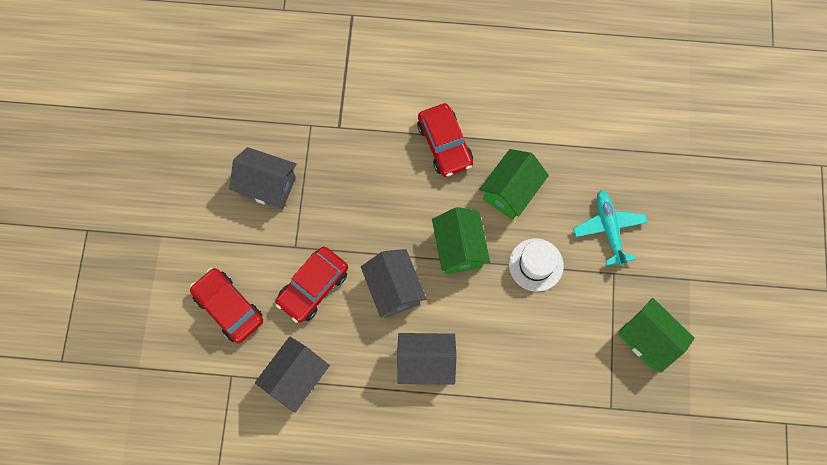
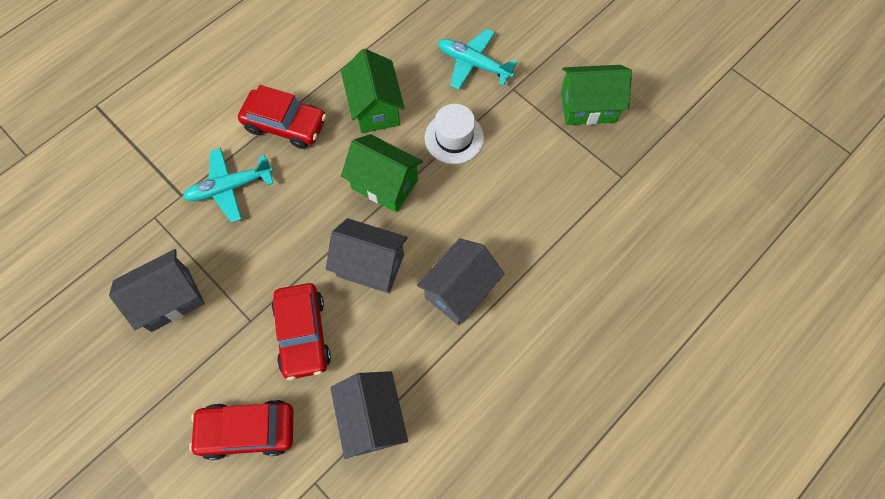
camera: 50 degrees left, 5 degrees down
(369, 152) = (230, 187): none -> turquoise plane

